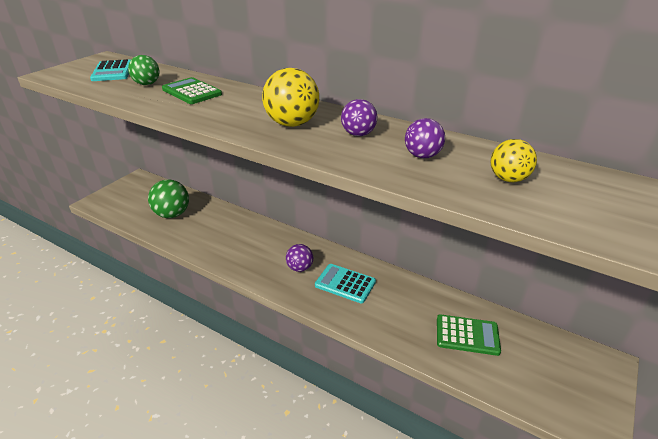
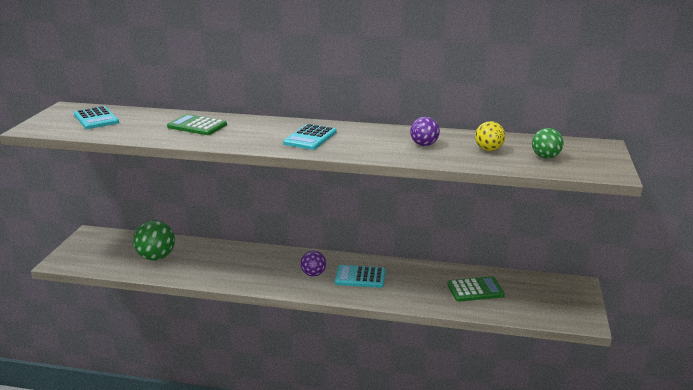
camera: 20 degrees left, 10 degrees down
(147, 84) = (146, 125): green ball -> green ball (545, 157)
(292, 124) = (310, 138): yellow ball -> turquoise calculator
(358, 134) = (367, 138): purple ball -> none

